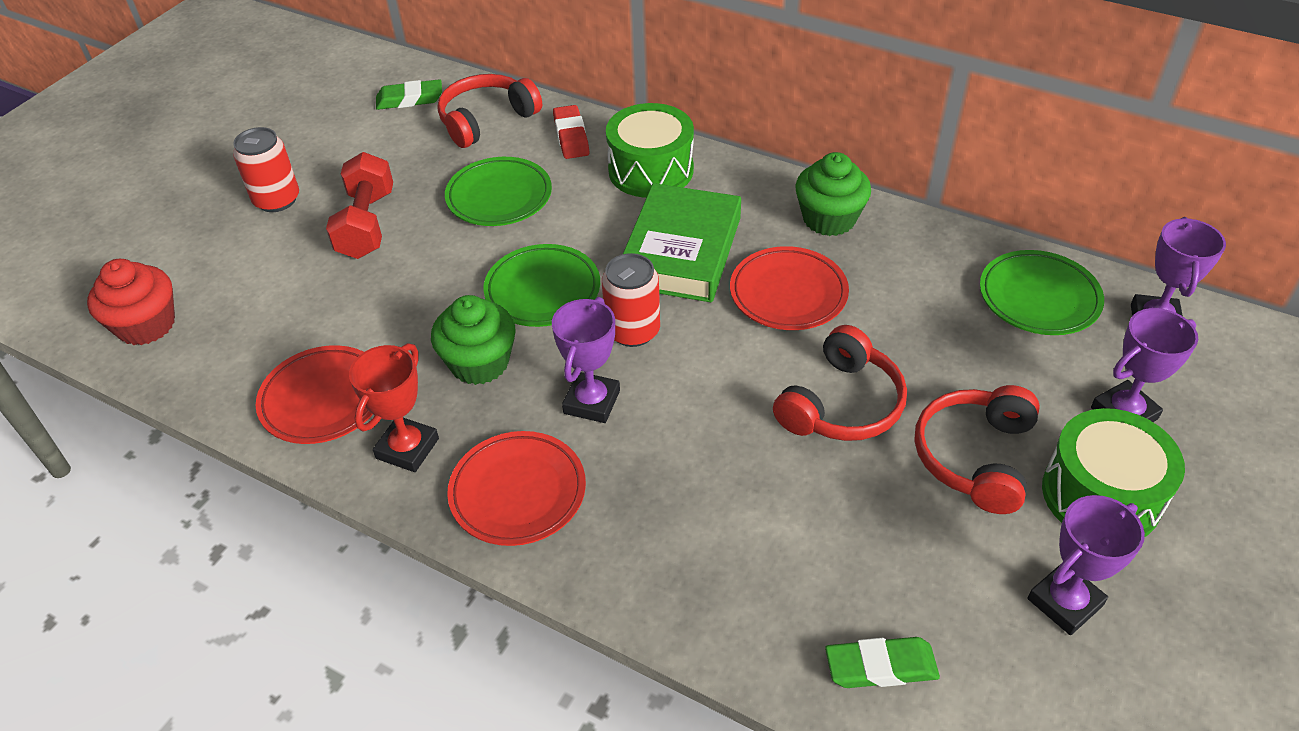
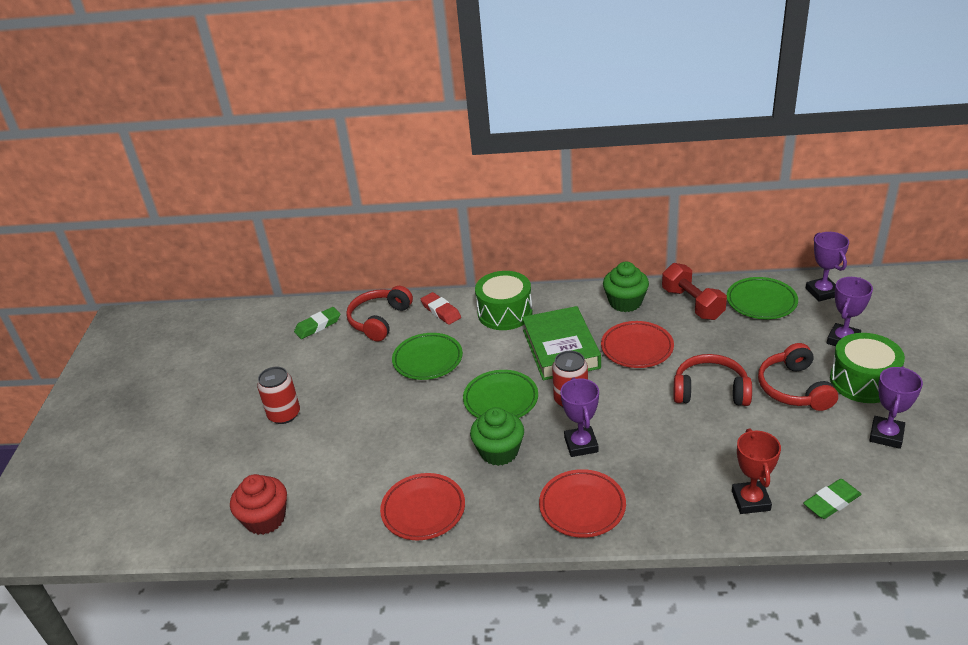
camera: 25 degrees left, 10 degrees down
(367, 224) = (358, 406): red dumbbell -> red dumbbell (692, 304)
(407, 448) = (499, 513): red trophy -> red trophy (750, 500)
(841, 404) = (710, 391): red headphones -> red headphones turned 90 degrees counterclockwise

